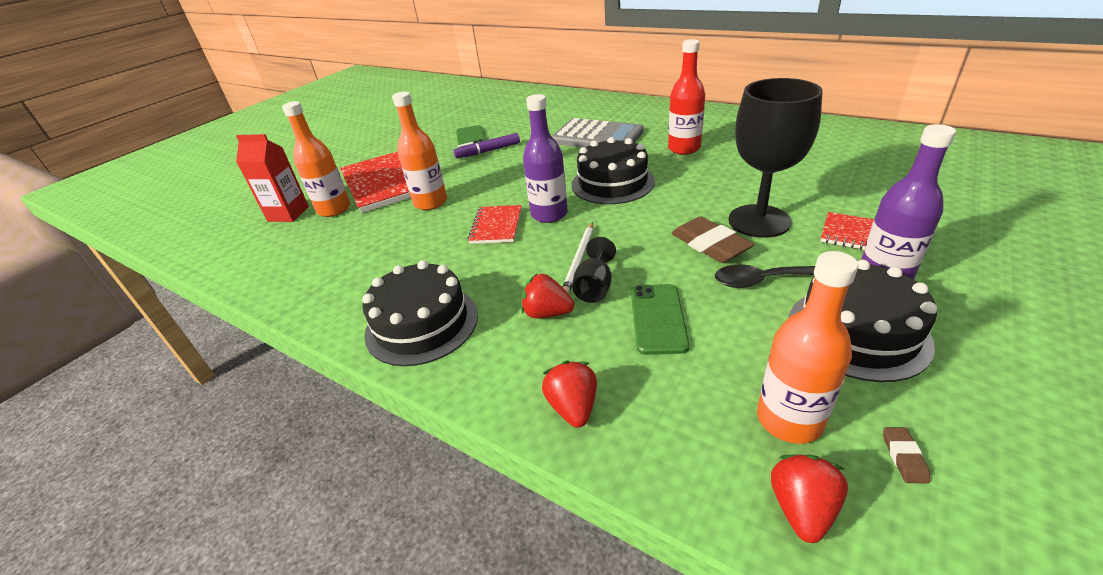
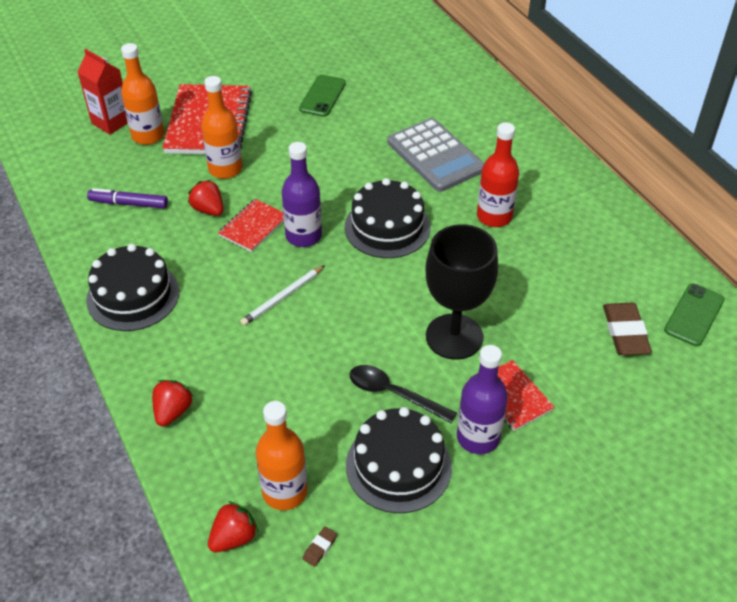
camera: 25 degrees right, 10 degrees up
(488, 151) = (323, 123): purple marker -> purple marker (129, 204)
(547, 313) = (218, 333): red strawberry -> red strawberry (208, 209)
(594, 287) = (269, 329): black goblet -> none
(657, 318) = (284, 380): green phone -> green phone (694, 315)
(710, 245) = (390, 338): brown eraser -> brown eraser (625, 332)

